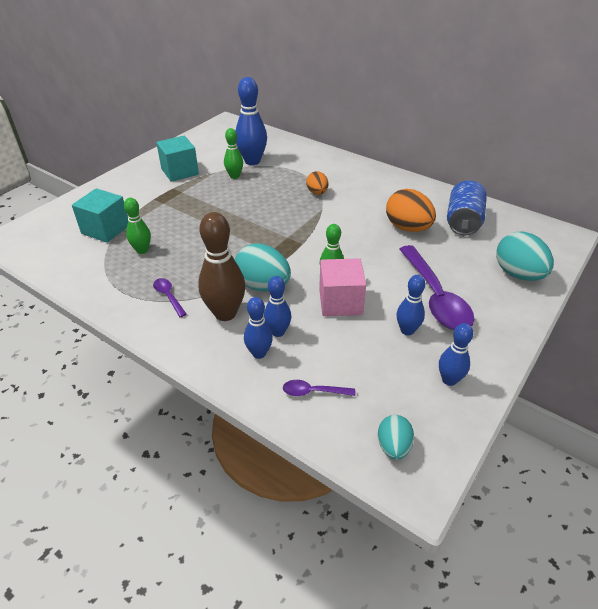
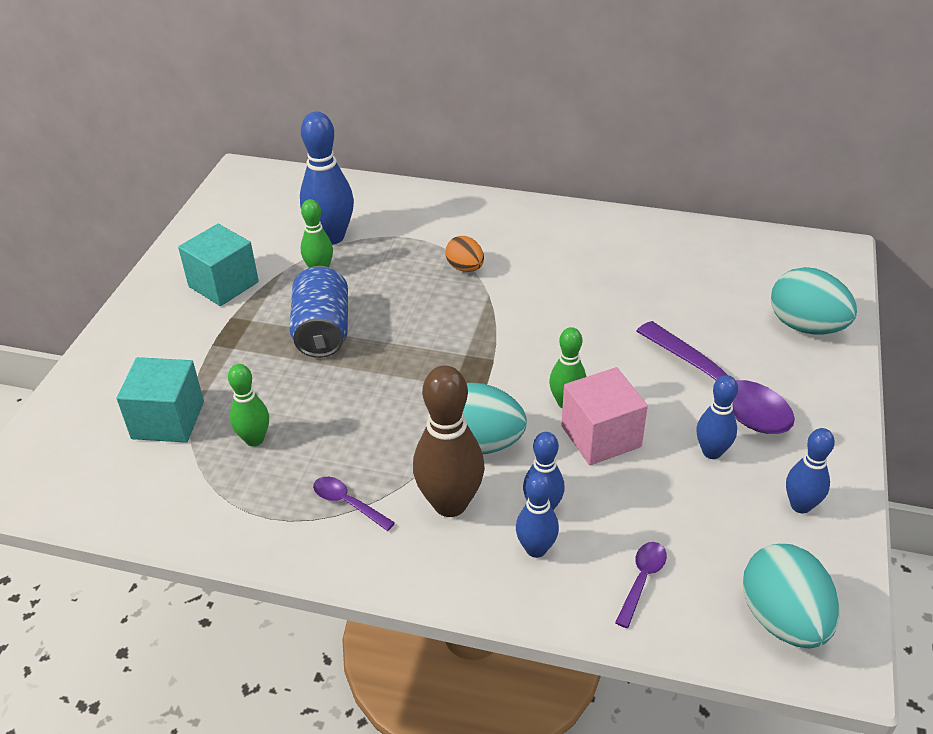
camera: 20 degrees left, 0 degrees up
(313, 392) = (642, 580): purple spoon -> purple spoon turned 135 degrees clockwise
(393, 446) = (783, 619): turquoise egg -> turquoise egg, size x1.72
(407, 228) = (627, 294): orange egg -> none
(463, 222) = (695, 264): blue can -> blue can (322, 331)

